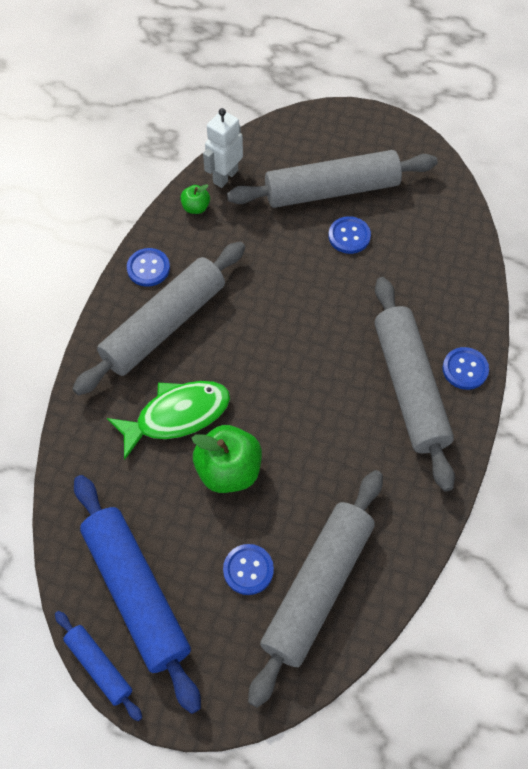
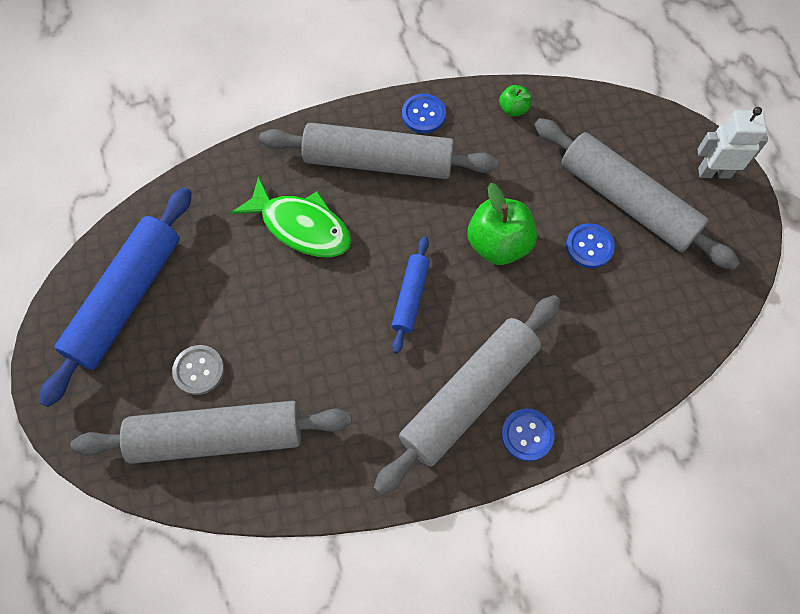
camera: 55 degrees right, 5 degrees up
(99, 666) = (50, 313): blue rolling pin -> blue rolling pin (410, 297)
(225, 176) = (565, 110): white robot -> white robot (714, 172)
(229, 470) = (279, 298): green apple -> green apple (498, 244)
(248, 570) = (199, 370): blue button -> grey button

